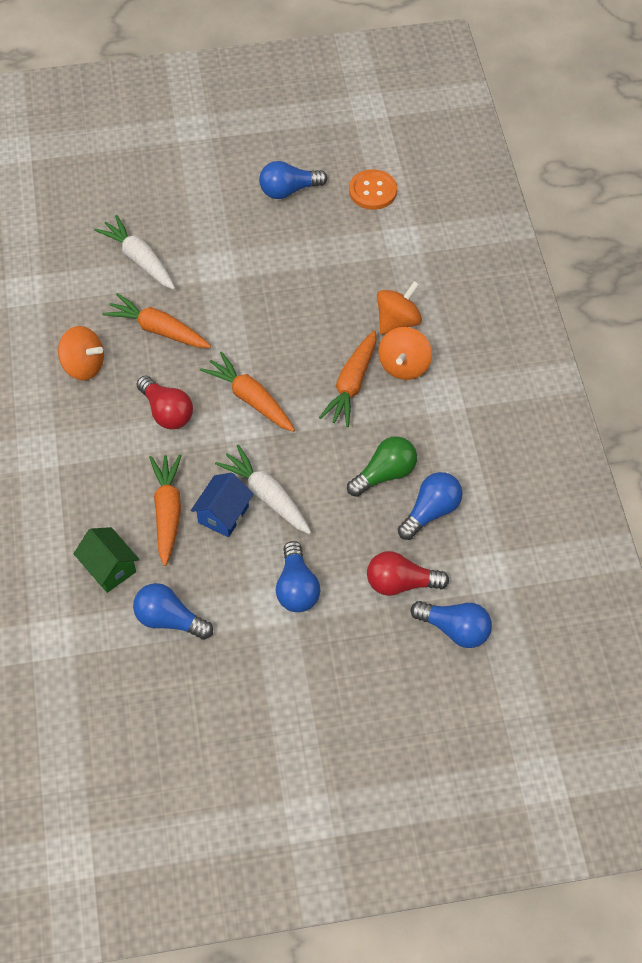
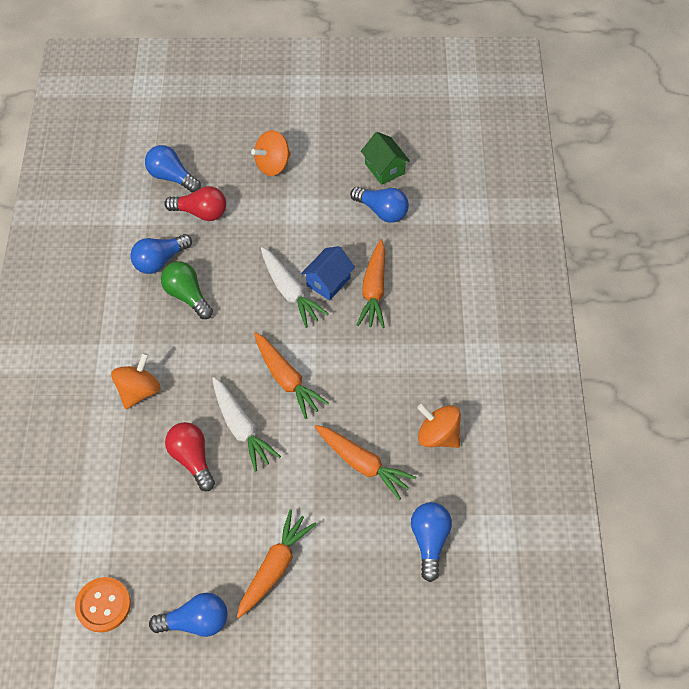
camera: 170 degrees left, 0 degrees up
(109, 568) = (425, 253): green house -> green house (384, 168)
(139, 259) = (373, 552): white carrot -> white carrot (241, 428)
(167, 412) = (364, 378): red light bulb -> red light bulb (192, 459)
(296, 588) = (281, 220): blue light bulb -> blue light bulb (429, 541)
(352, 385) = (192, 379): orange carrot -> orange carrot (275, 567)
(385, 474) = (187, 296): green light bulb -> green light bulb turned 75 degrees clockwise
(398, 321) = (129, 438): orange spinning top -> orange spinning top (272, 165)

